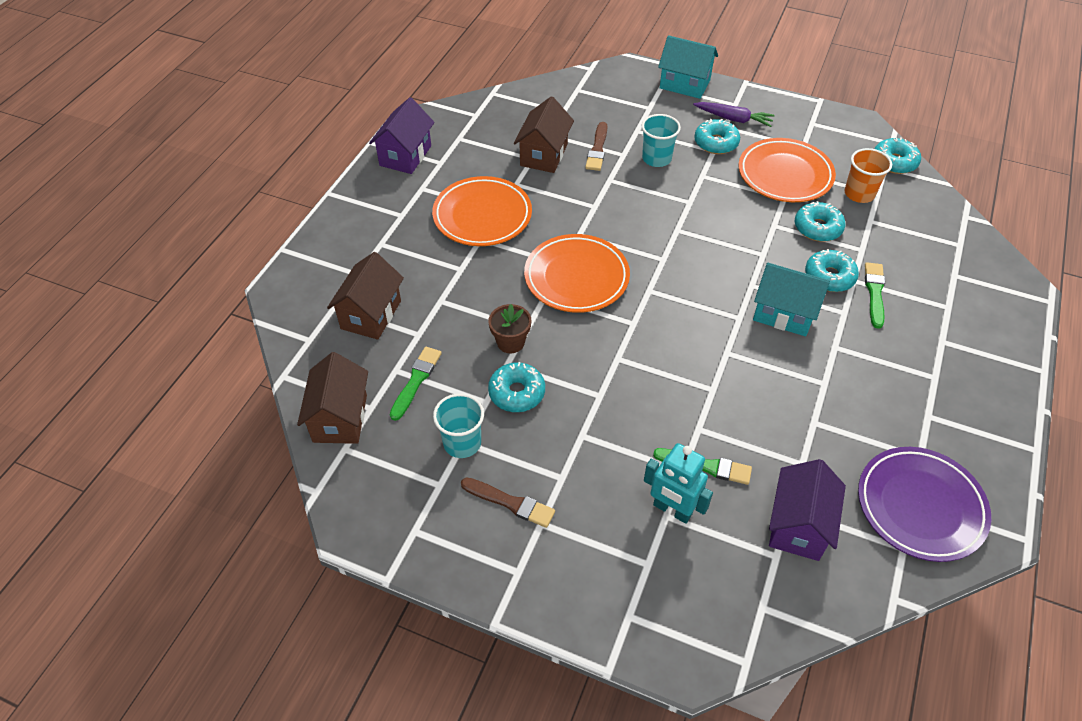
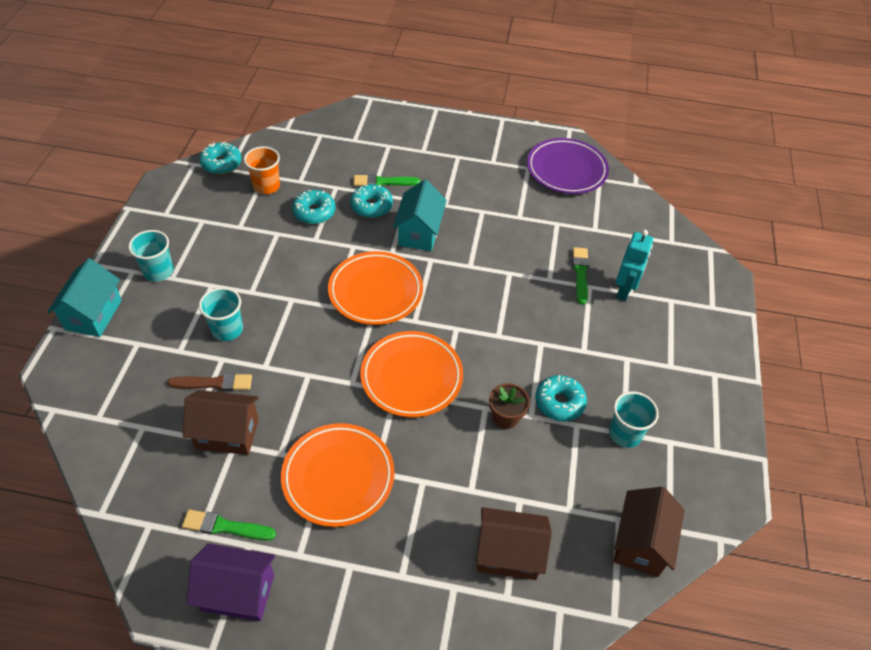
camera: 105 degrees left, 0 degrees up
(340, 418) = (640, 543): brown house -> brown house turned 60 degrees counterclockwise
(416, 381) = (575, 487): green brush -> green brush (226, 527)
(510, 503) = (663, 389): brown brush -> none
(716, 143) = (199, 283): turquoise donut -> none
(733, 119) = (158, 271): purple carrot -> turquoise cup
(785, 175) = (245, 233): orange plate -> orange plate (375, 291)
(798, 526) = (606, 225): purple house -> none

